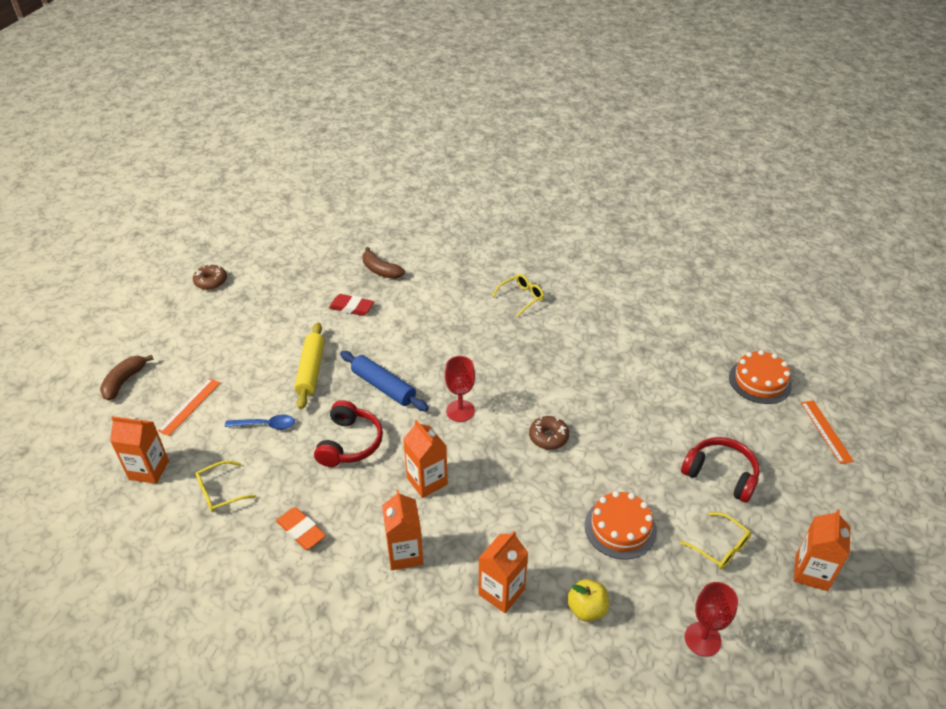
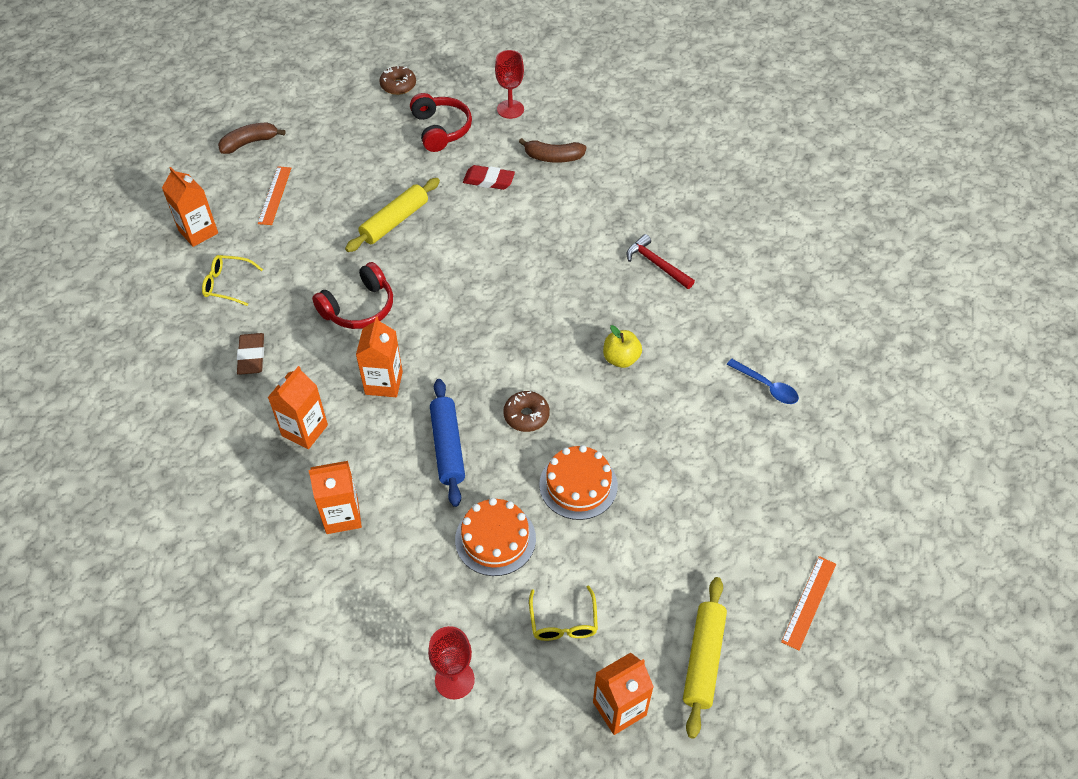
camera: 40 degrees right, 10 degrees up
(190, 406) = (274, 195): orange ruler -> orange ruler turned 60 degrees counterclockwise
(265, 425) = (312, 249): blue spoon -> blue spoon (766, 386)
(301, 531) = (251, 356): orange eraser -> brown eraser
(351, 307) = (488, 180): red eraser -> red eraser turned 45 degrees counterclockwise
(381, 270) = (553, 157): brown banana -> brown banana turned 75 degrees counterclockwise
(383, 387) = (437, 274): blue rolling pin -> blue rolling pin (447, 447)
(460, 411) = (477, 339): red goblet -> red goblet (510, 109)
(521, 297) = (656, 264): yellow glasses -> red hammer
(586, 609) = (390, 581): yellow apple -> yellow apple (621, 359)
(720, 475) = (644, 562): red headphones -> red headphones (441, 129)
(760, 381) = (802, 506): orange cake -> orange cake (578, 485)
(817, 506) = (703, 660): none -> yellow rolling pin

